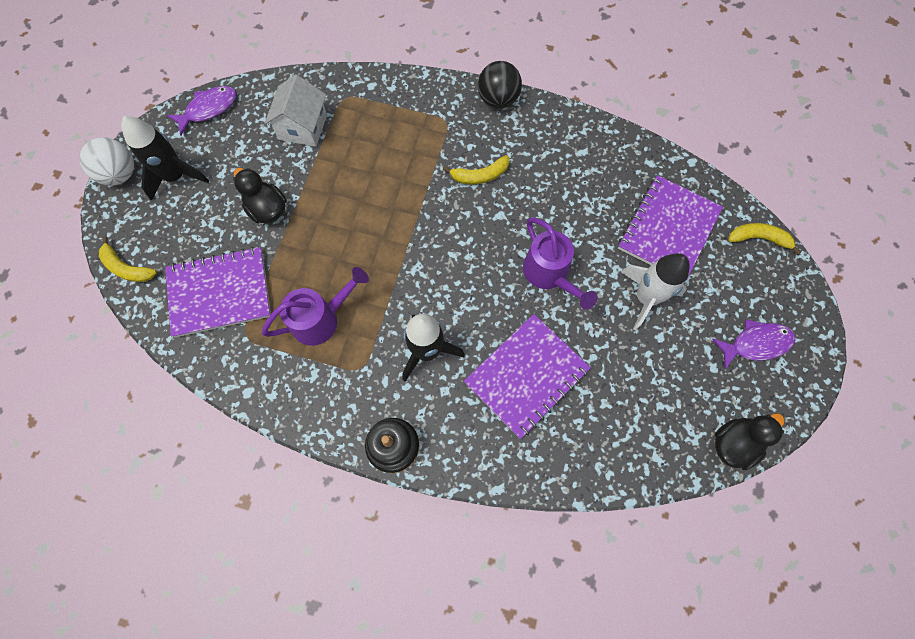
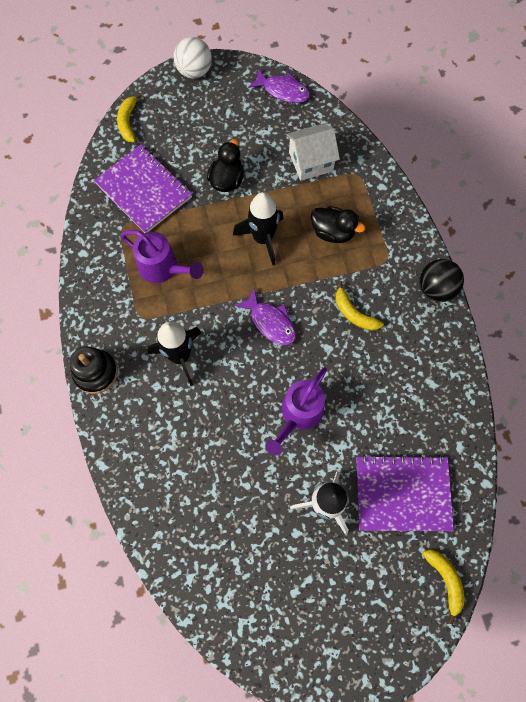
camera: 60 degrees right, 0 degrees up
(176, 177) = (215, 106): black rocket -> black rocket (263, 238)
(526, 376) = (201, 441): purple notebook -> none
(733, 443) = (236, 639): black duck -> black duck (333, 232)
(755, 344) = (338, 621): purple fish -> purple fish (270, 322)

